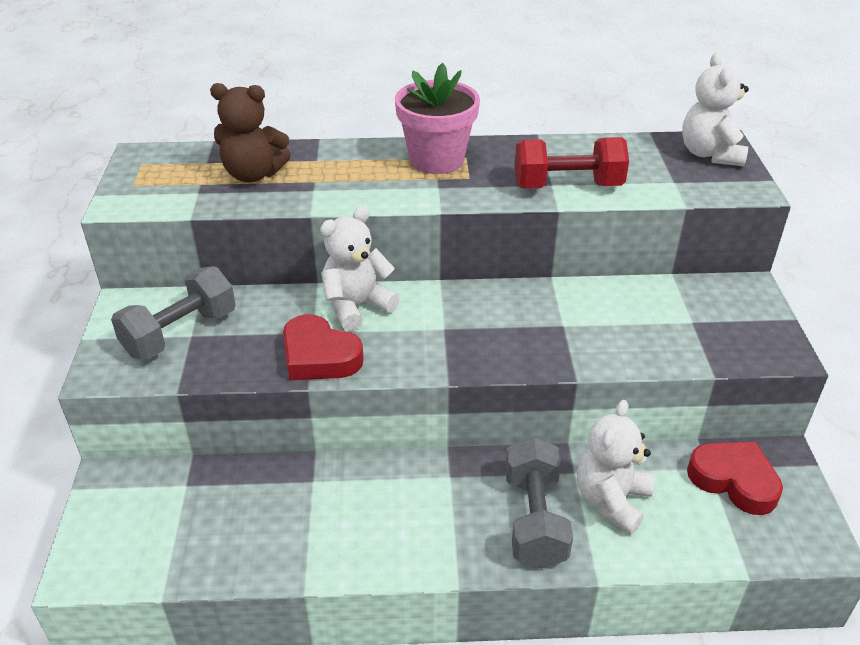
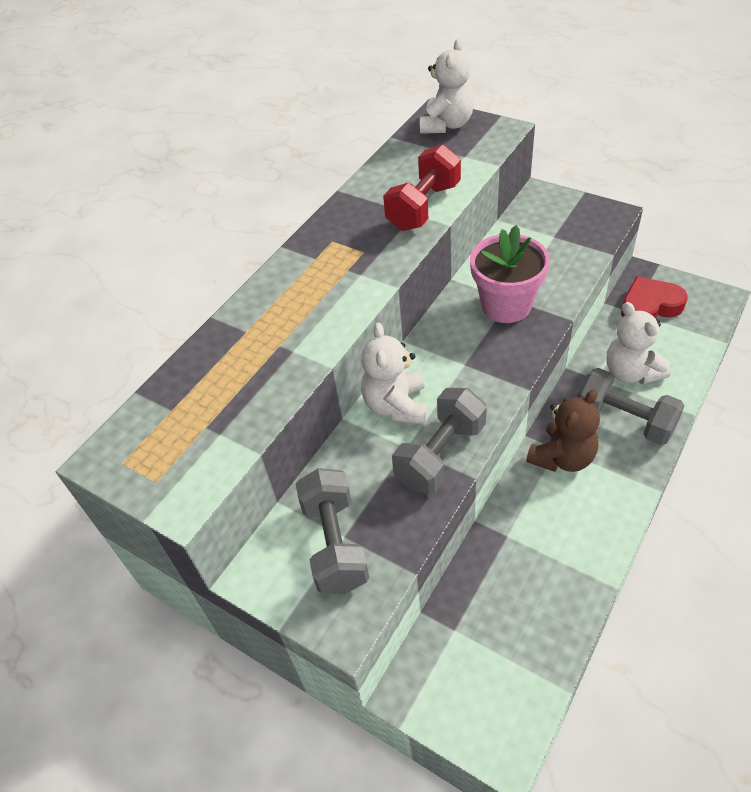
camera: 50 degrees left, 10 degrees up
(253, 174) = (228, 383): brown teddy bear -> brown teddy bear (562, 457)
(319, 356) = (440, 454): red heart -> grey dumbbell
(436, 160) = (320, 259): pink flower pot -> pink flower pot (506, 305)
(710, 154) = (446, 125): white teddy bear -> white teddy bear turned 105 degrees counterclockwise

